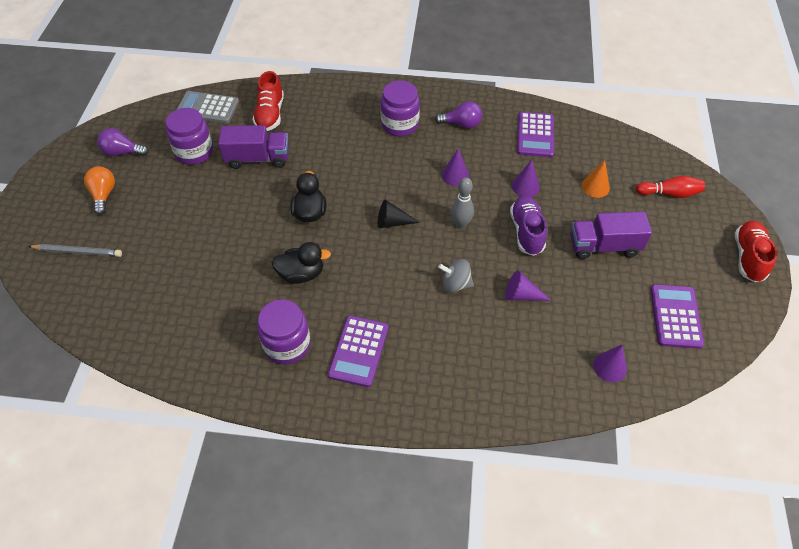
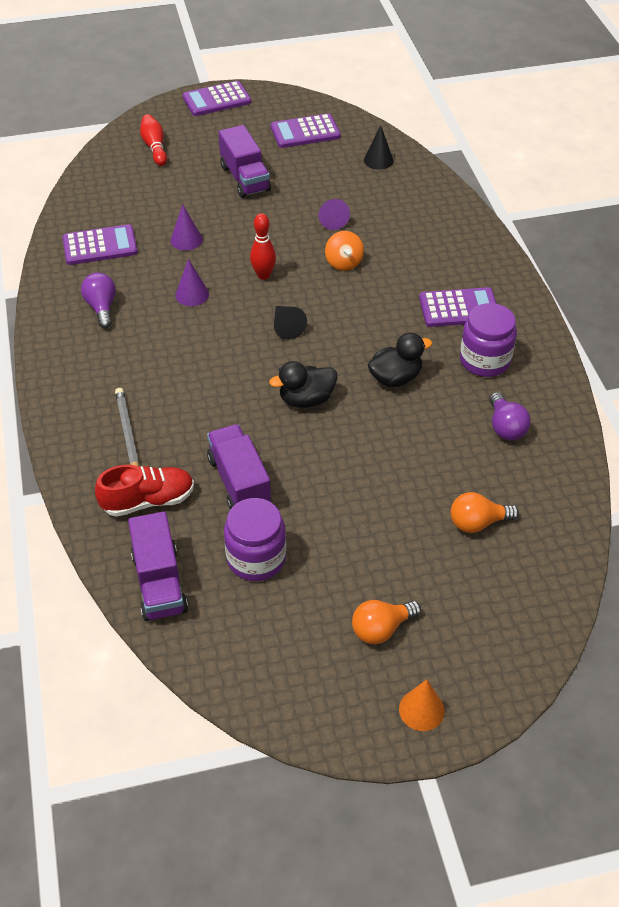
camera: 110 degrees left, 5 degrees down
(78, 252) = (484, 606): grey pencil -> grey pencil (127, 433)
(122, 152) = (293, 649): purple light bulb -> purple light bulb (505, 427)
(140, 274) = (477, 523): none -> orange light bulb
(207, 108) = (159, 583): grey calculator -> purple truck
(301, 274) = (395, 378): black duck -> black duck turned 90 degrees clockwise
(400, 124) = (121, 361): purple jar -> none
(455, 284) = (343, 263): grey spinning top -> orange spinning top
(461, 224) = (263, 275): grey bowling pin -> red bowling pin
(526, 232) = (251, 229): purple shoe -> none
(595, 187) = (165, 193): orange cone -> orange cone (421, 710)
(609, 367) = (378, 160): purple cone -> black cone
(748, 257) = (216, 100): red shoe -> purple calculator

